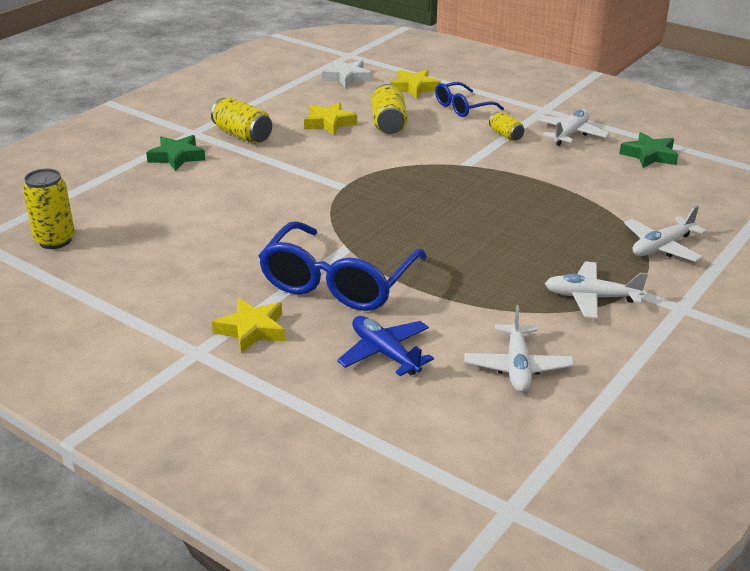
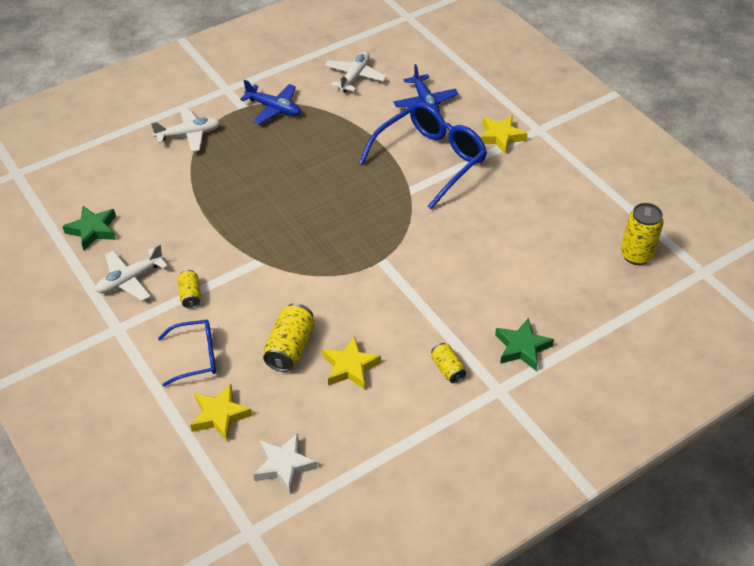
camera: 160 degrees left, 15 degrees up
(242, 135) = (447, 369): yellow can -> yellow can, size x0.60
(591, 298) = (273, 108): white plane -> blue plane

